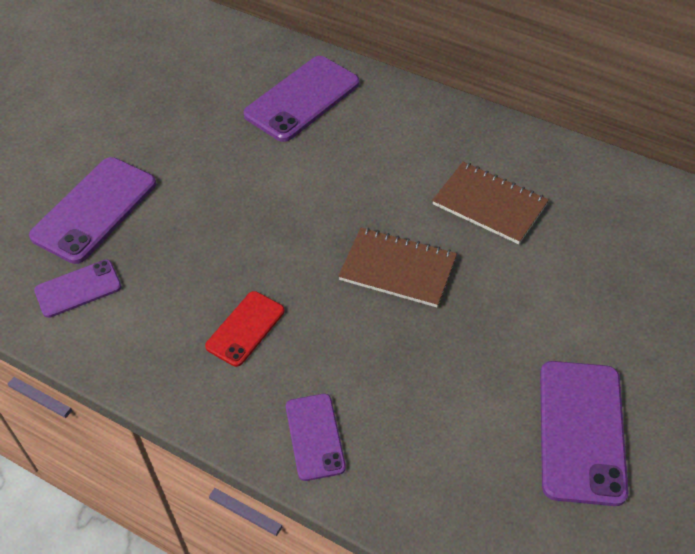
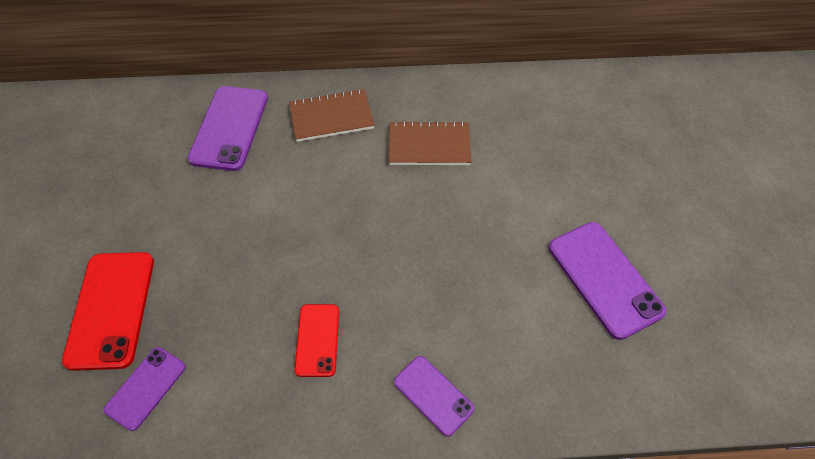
camera: 35 degrees left, 5 degrees up
(94, 210) = (111, 309): purple phone -> red phone
(397, 269) = (399, 228): brown notebook -> brown notebook (331, 117)

